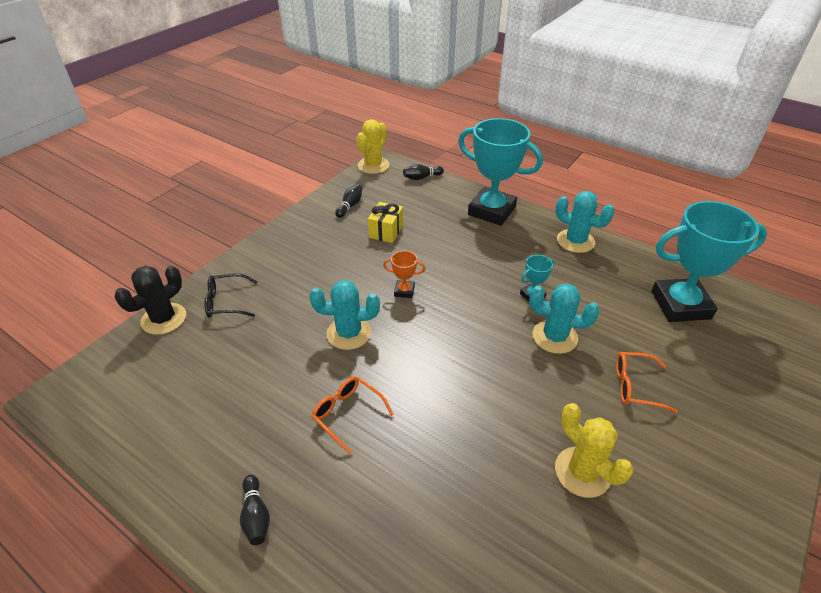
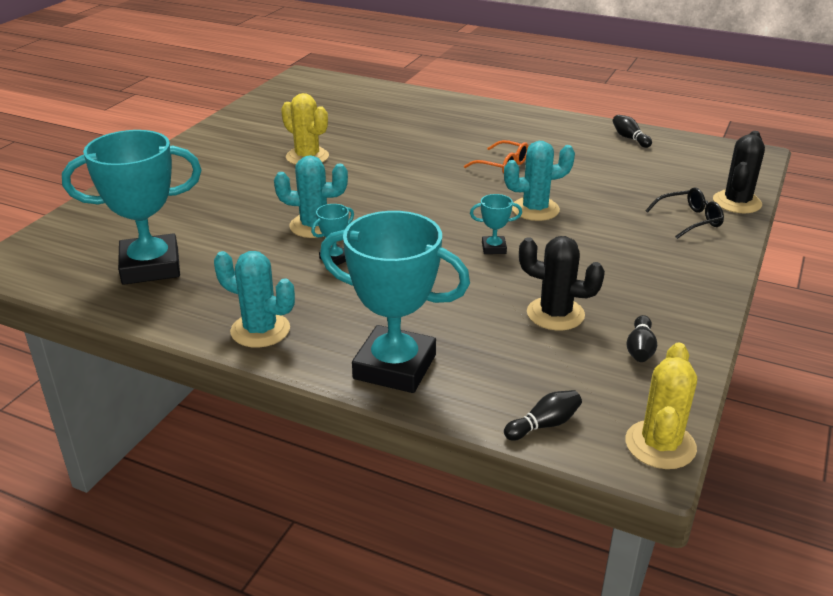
camera: 170 degrees right, 10 degrees down
(256, 516) = (536, 125): black bowling pin -> black bowling pin (629, 138)
(386, 231) = (555, 314): yellow gift -> black cactus
(404, 291) = (494, 248): orange trophy -> turquoise trophy
(635, 386) = (243, 200): orange glasses -> none

